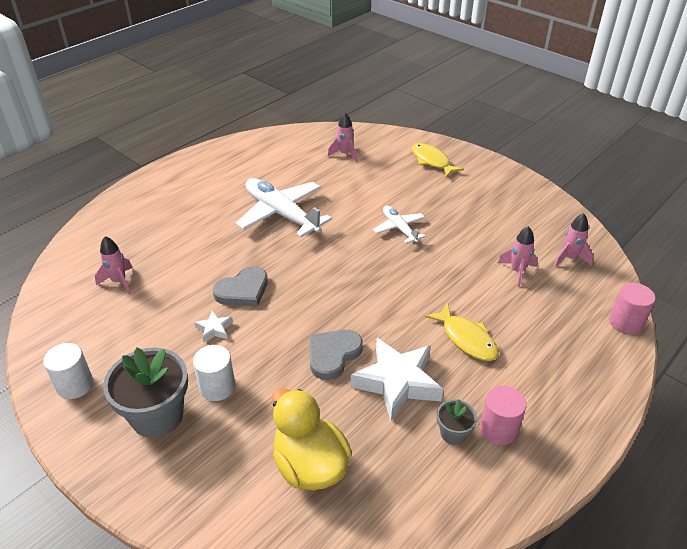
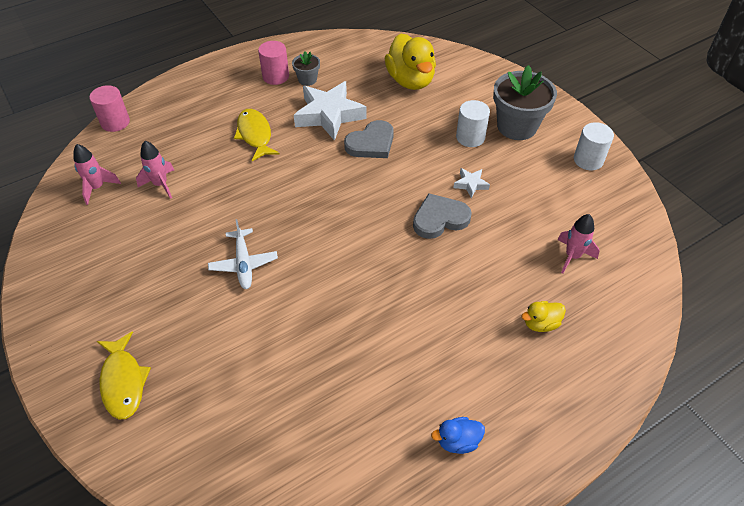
camera: 165 degrees left, 10 degrees up
(155, 232) = (540, 323): none -> yellow duck
(216, 170) = (457, 441): none -> blue duck
(282, 214) = (376, 319): white plane -> none
(345, 154) = (243, 434): pink rocket -> none

